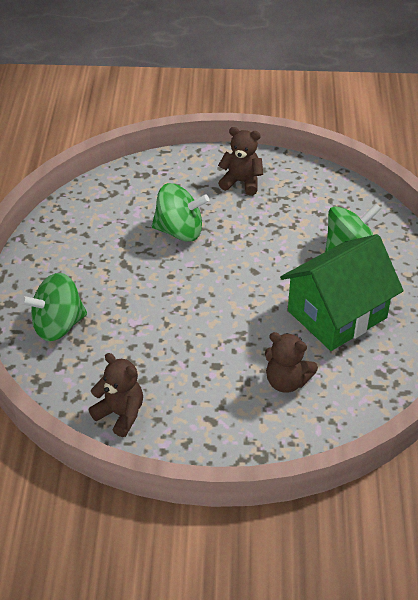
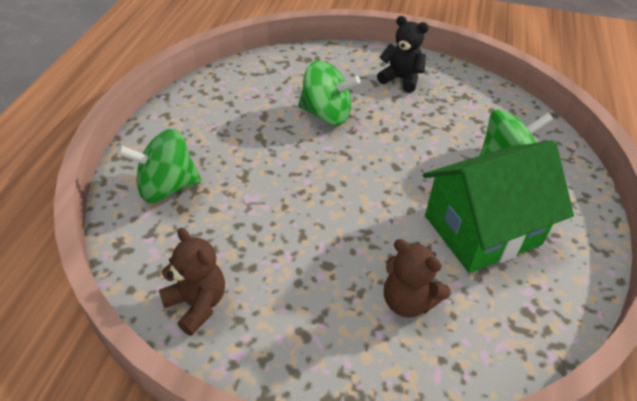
camera: 10 degrees right, 0 degrees up
(241, 182) = (401, 79): brown teddy bear -> black teddy bear

